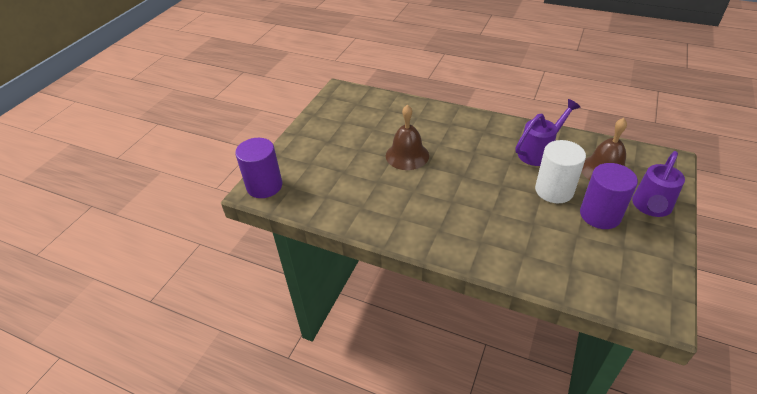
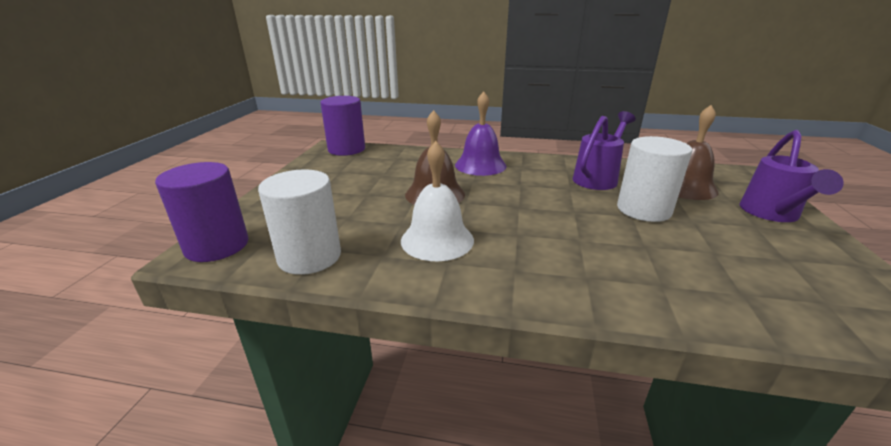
camera: 15 degrees left, 15 degrees down
(318, 202) = (309, 257): none -> white cylinder
(397, 199) = (437, 240): none -> white bell
(451, 125) = (480, 165): none -> purple bell
(600, 215) = (721, 227): purple cylinder -> purple cylinder (346, 149)

